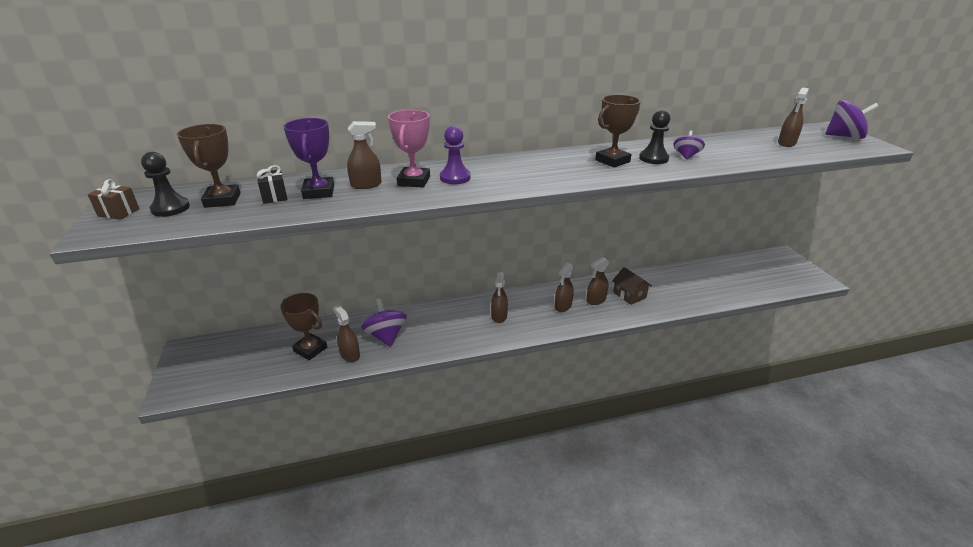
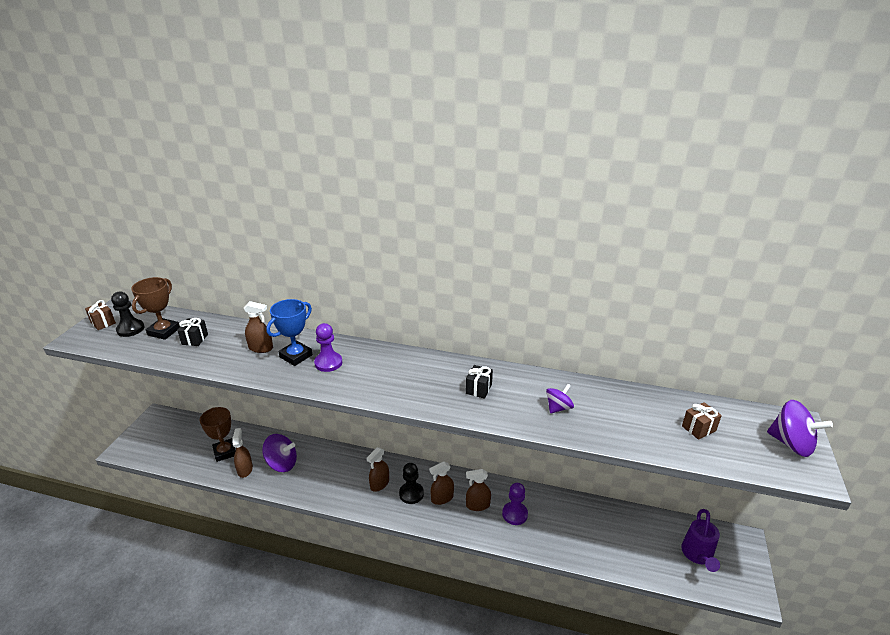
camera: 30 degrees right, 0 degrees up
(319, 192) = (224, 345): purple trophy -> none
(386, 336) = (282, 464): purple spinning top -> purple spinning top turned 90 degrees clockwise
(414, 181) = (296, 356): pink trophy -> blue trophy
(612, 161) = (479, 389): brown trophy -> black gift
(629, 295) = (514, 514): brown house -> purple pawn
(653, 158) = (521, 399): black pawn -> black pawn (411, 494)
(769, 273) = (698, 556): none -> purple watering can
(786, 143) = (698, 428): brown spray bottle -> brown gift

